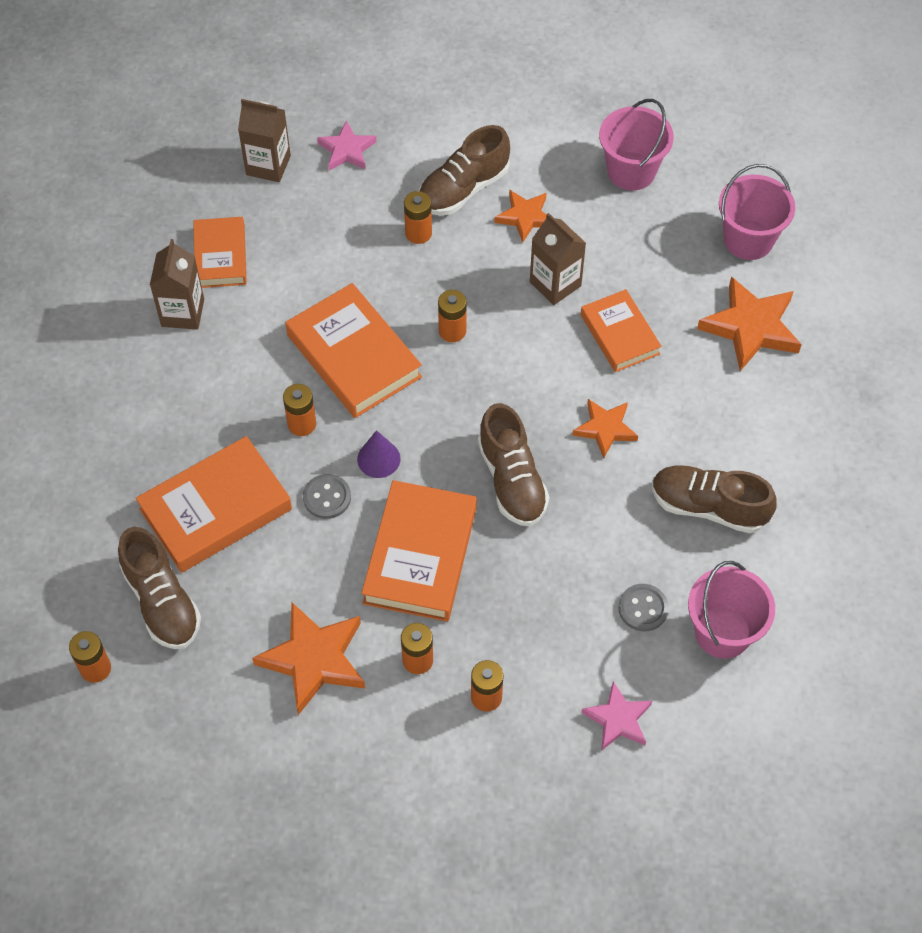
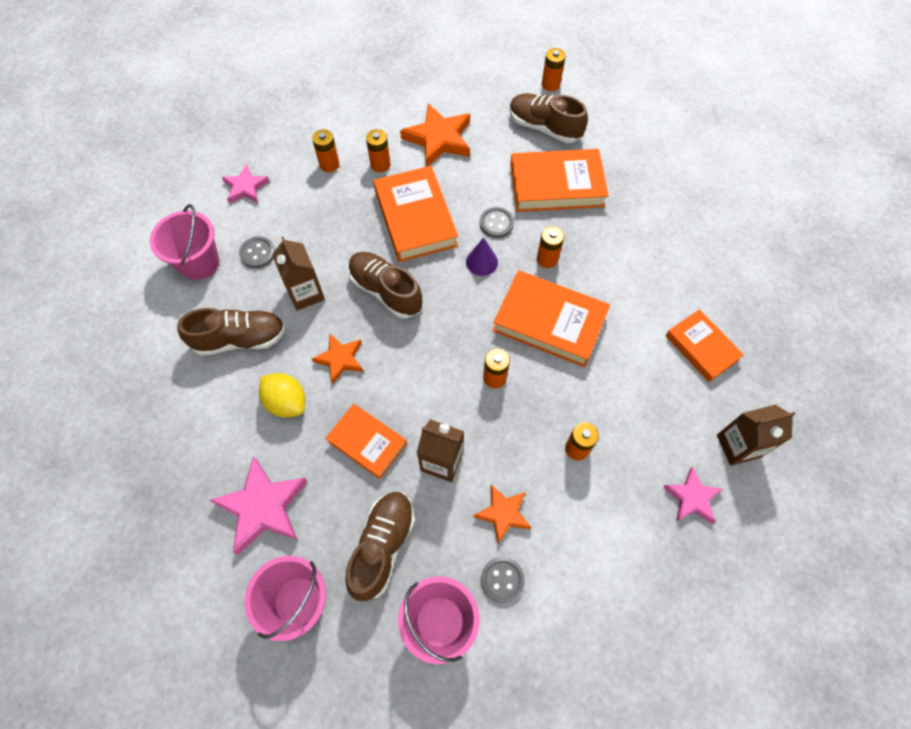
camera: 150 degrees right, 5 degrees up
(183, 313) = (687, 292): brown carton -> brown carton (306, 293)
(216, 509) = (556, 185): orange book -> orange book turned 60 degrees clockwise
(463, 189) = (571, 513): brown shoe -> brown shoe (382, 546)
(559, 173) = (502, 580): none -> grey button
(685, 412) = (286, 402): none -> yellow lemon
(751, 327) = (262, 507): orange star -> pink star

